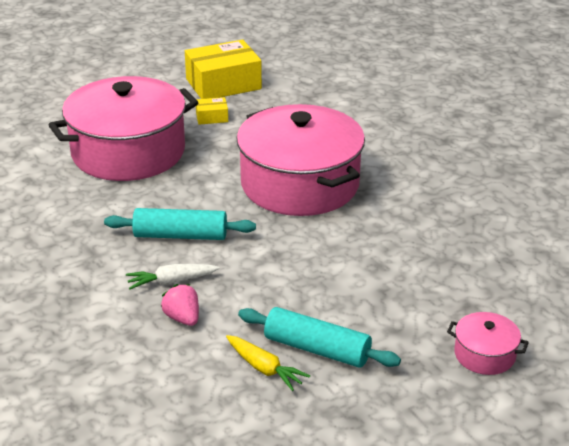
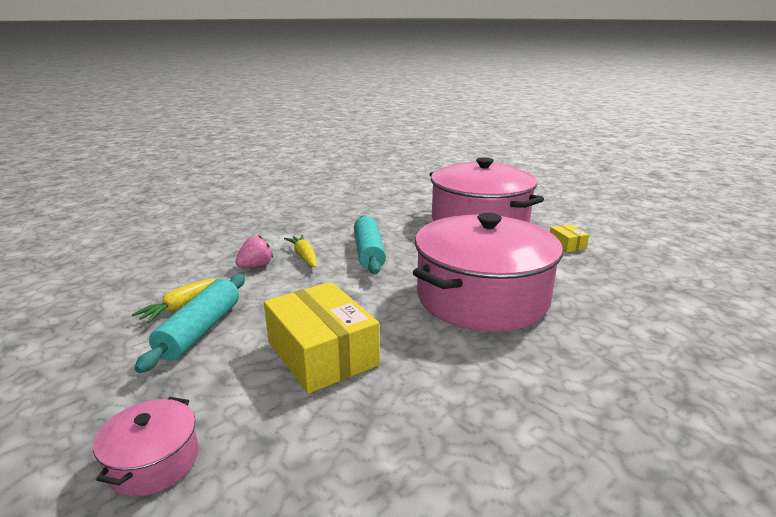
camera: 80 degrees right, 10 degrees down
(171, 281) = (304, 256): white carrot -> yellow carrot
(223, 84) = (635, 243): yellow box -> yellow box (322, 353)

